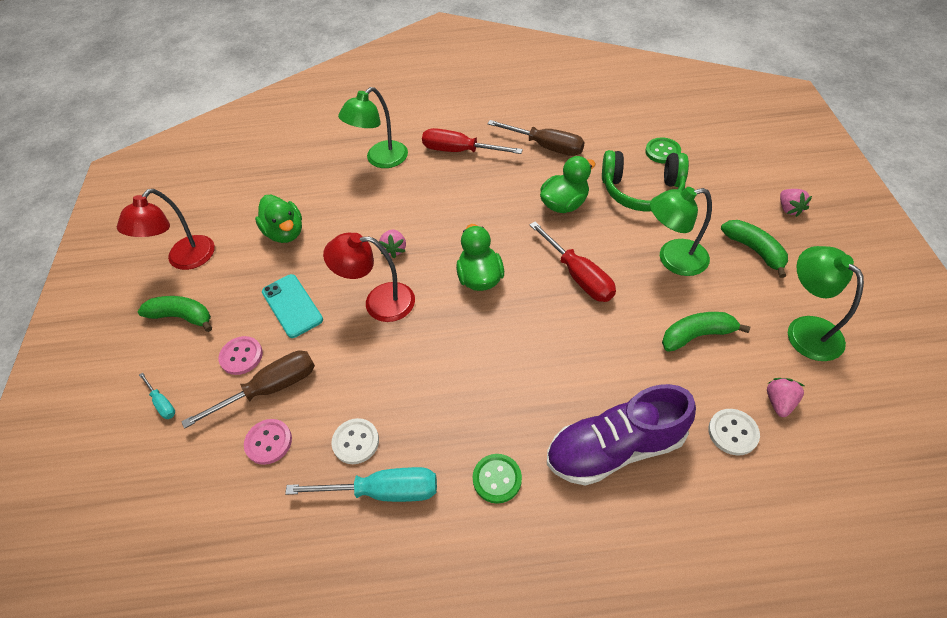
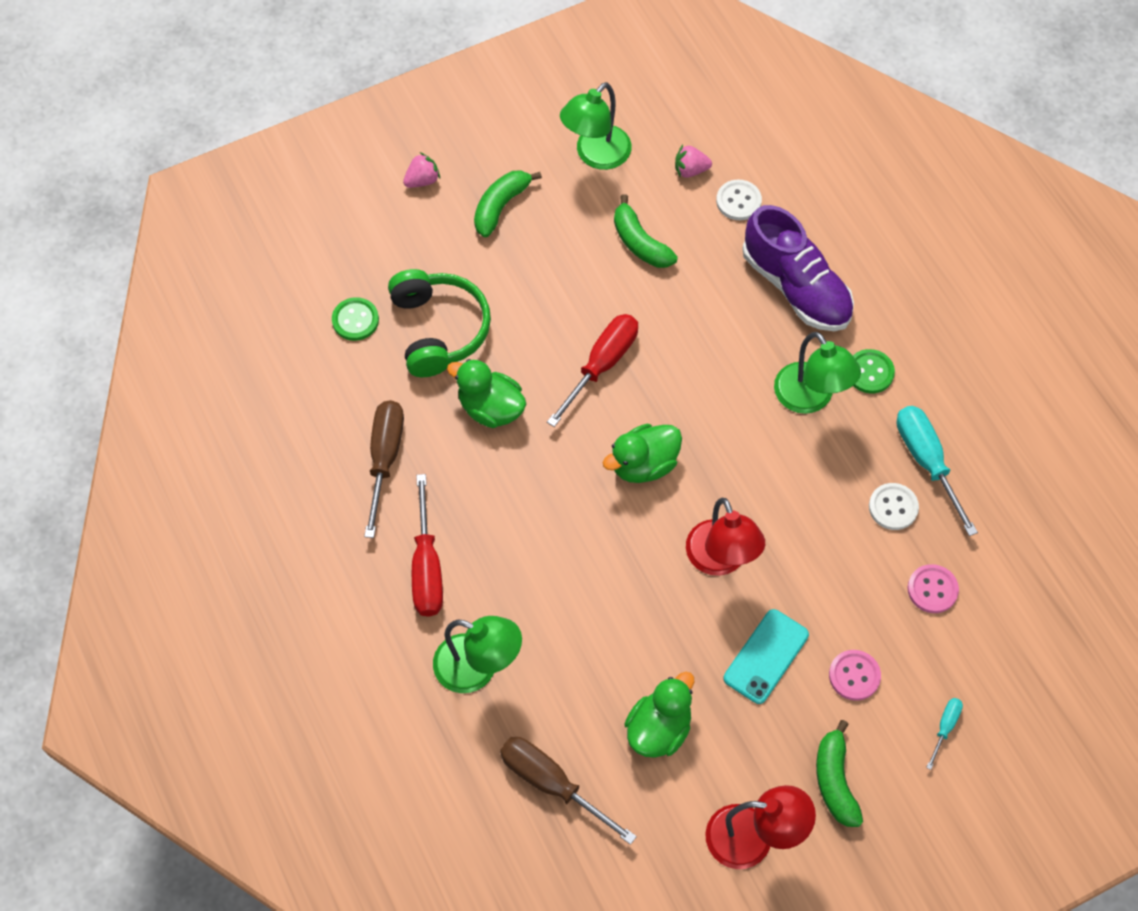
camera: 115 degrees left, 10 degrees up
(270, 389) = (877, 621): brown screwdriver -> brown screwdriver (551, 784)
(394, 249) = (636, 577): pink strawberry -> none
(673, 259) = (542, 279): green lamp -> green lamp (810, 398)

